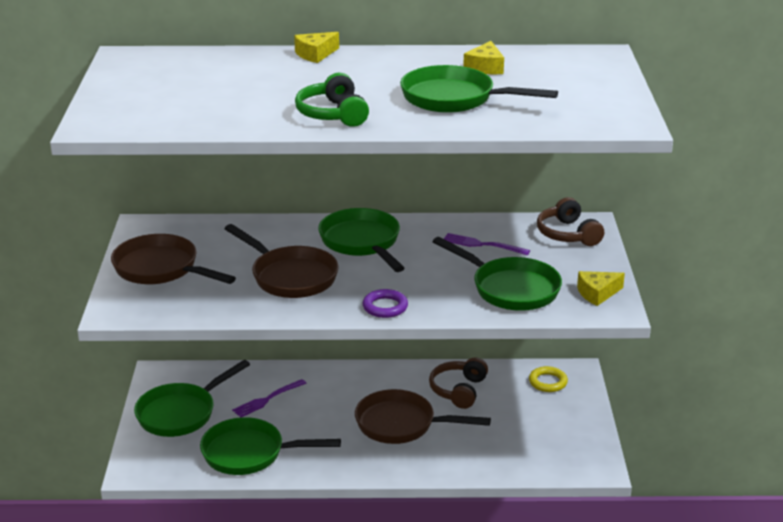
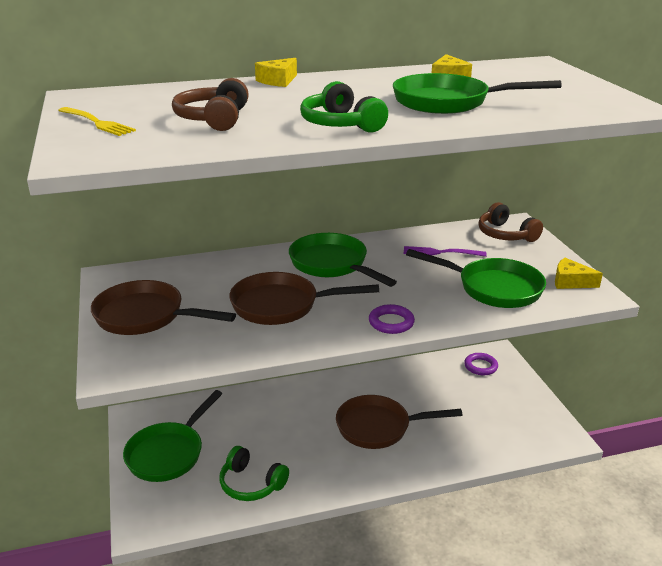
camera: 15 degrees left, 0 degrees up
(126, 90) = (97, 123): none -> yellow fork
(249, 453) = (251, 484): green pan -> green headphones
(267, 399) = (247, 424): purple fork -> none
(290, 276) = (282, 305): brown pan -> brown pan turned 150 degrees clockwise
(458, 390) = (412, 386): brown headphones -> brown headphones (214, 119)
(548, 382) = (480, 366): yellow ring -> purple ring
(597, 293) = (570, 282): yellow cheese -> yellow cheese turned 60 degrees clockwise

